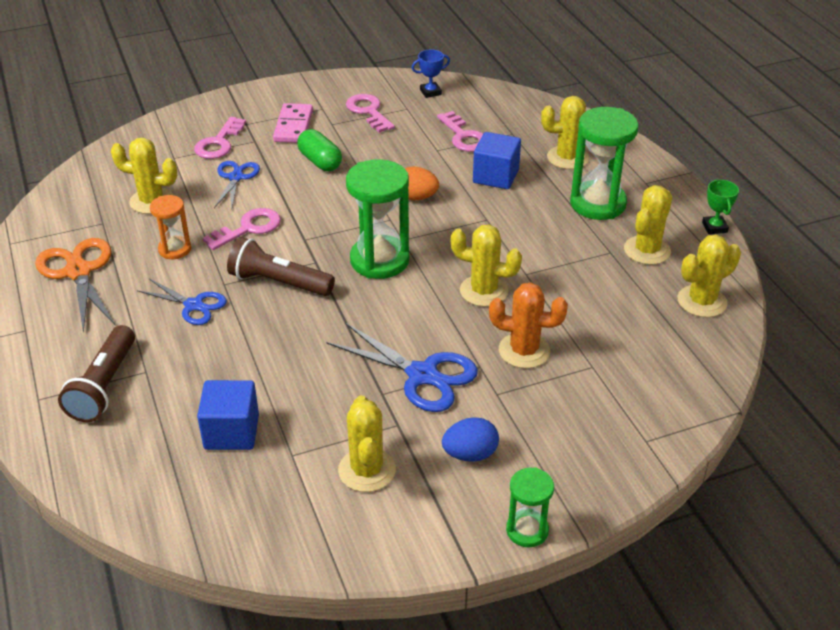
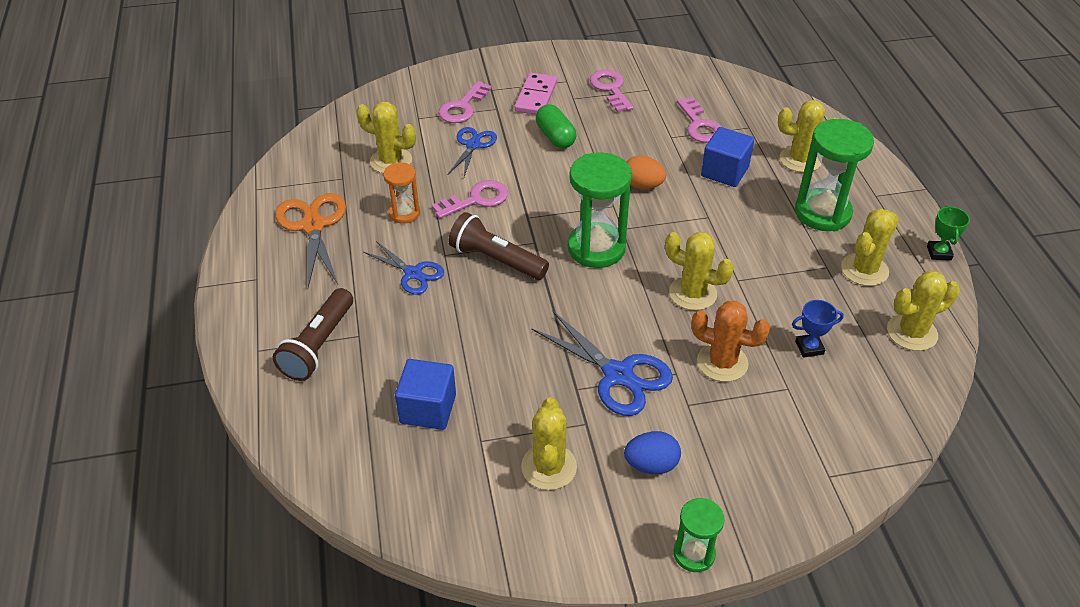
camera: 10 degrees right, 5 degrees up
(430, 92) = (674, 74): blue trophy -> blue trophy (809, 347)

